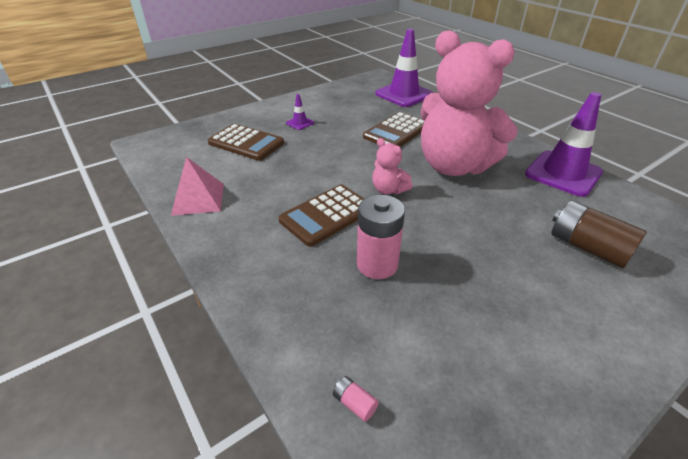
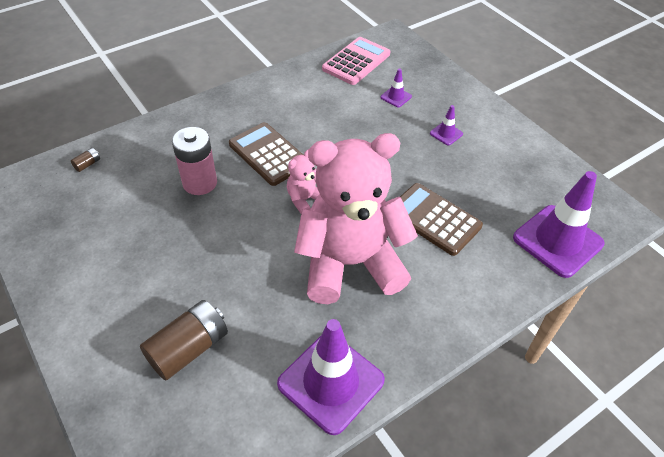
camera: 90 degrees right, 10 degrees up
(180, 163) = (356, 61): none -> pink calculator
(198, 199) = (300, 79): pink pyramid -> none
(246, 143) = (396, 97): brown calculator -> purple traffic cone
(354, 403) = (87, 164): pink battery -> brown battery
(453, 166) = (350, 263): pink teddy bear -> pink teddy bear turned 45 degrees clockwise

